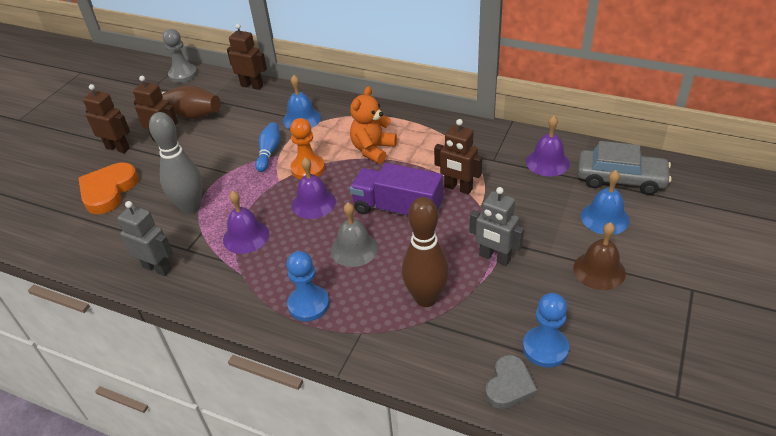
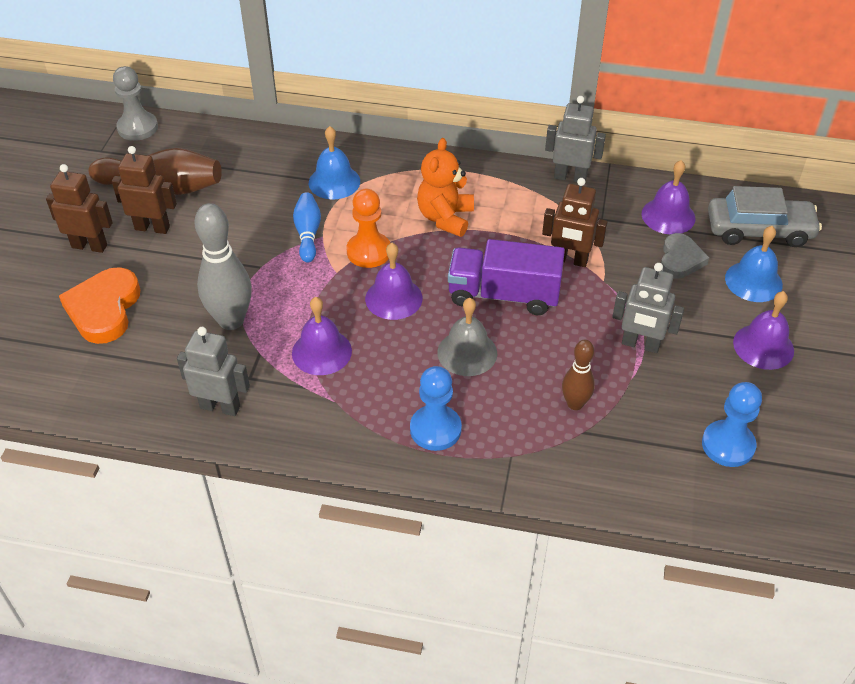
camera: 15 degrees left, 5 degrees up
(252, 86) = (246, 138): brown robot -> none
(426, 298) = (575, 404): brown bowling pin -> brown bowling pin, size x0.58
(478, 128) = (570, 177): none -> grey robot
(509, 385) = (700, 492): grey heart -> grey heart (680, 259)
(599, 270) = (763, 346): brown bell -> purple bell

